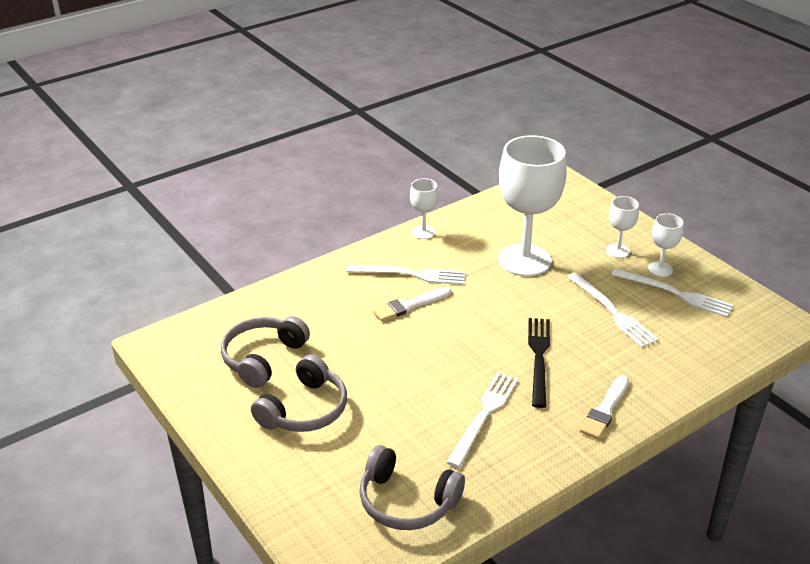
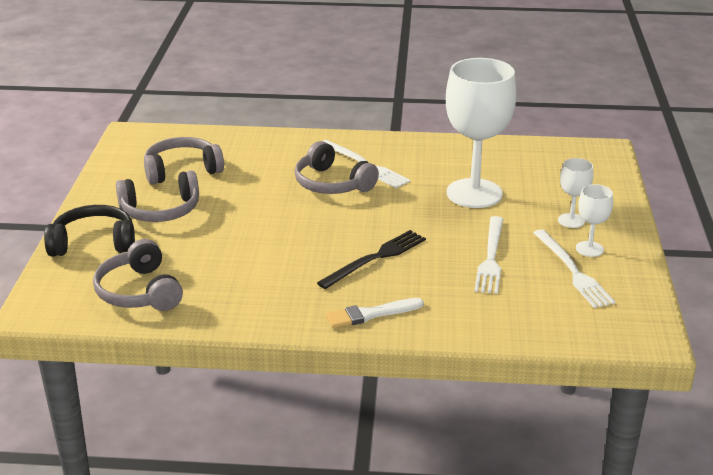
camera: 40 degrees right, 5 degrees down
(293, 478) = (93, 243): none -> black headphones
(409, 305) = (332, 184): white brush -> grey headphones
(423, 232) = (421, 143): white goblet -> none
(484, 415) = (273, 272): white fork -> none

